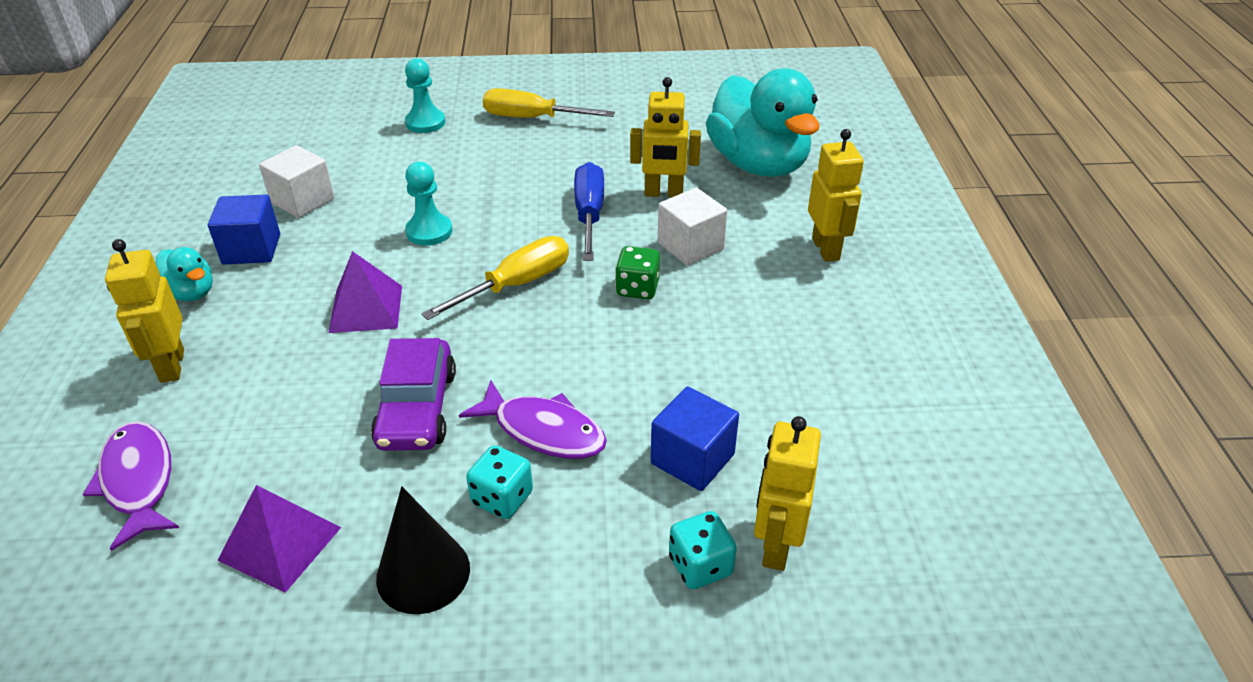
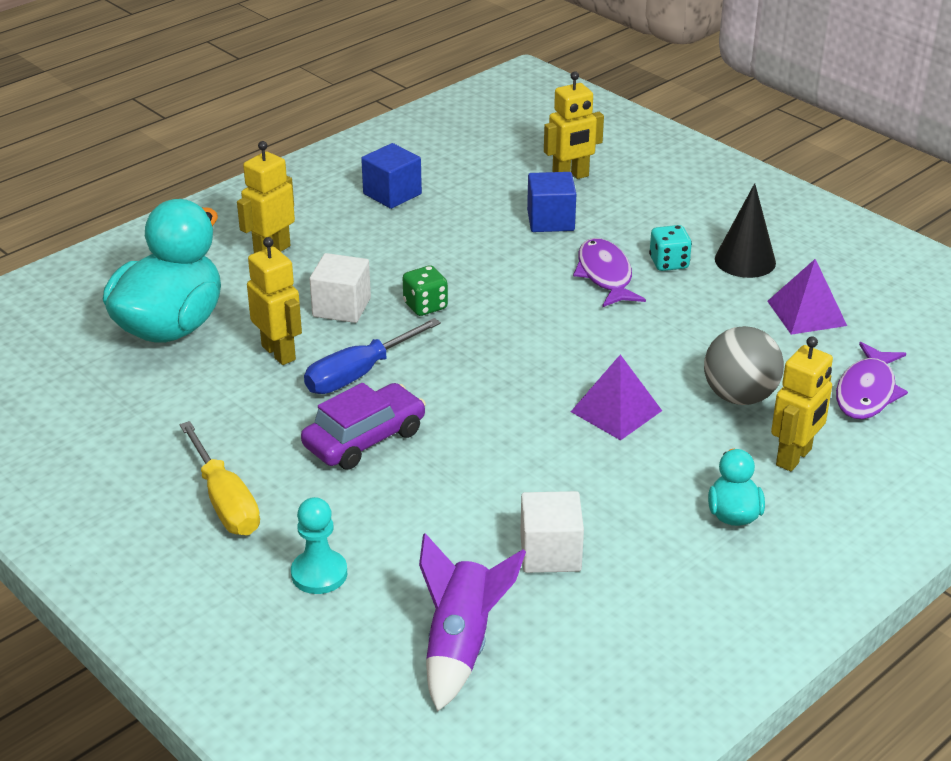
camera: 130 degrees left, 5 degrees down
(251, 249) = (647, 526): blue cube -> blue cube (392, 194)
(270, 390) = (739, 396): none -> grey ball
(301, 139) = (461, 645): none -> purple rocket
(417, 408) = (660, 328): purple car -> purple car (364, 438)
(429, 231) = (491, 443): turquoise pawn -> none
(515, 285) = (494, 359): yellow screwdriver -> none
(700, 566) = (614, 191): turquoise dice -> none

